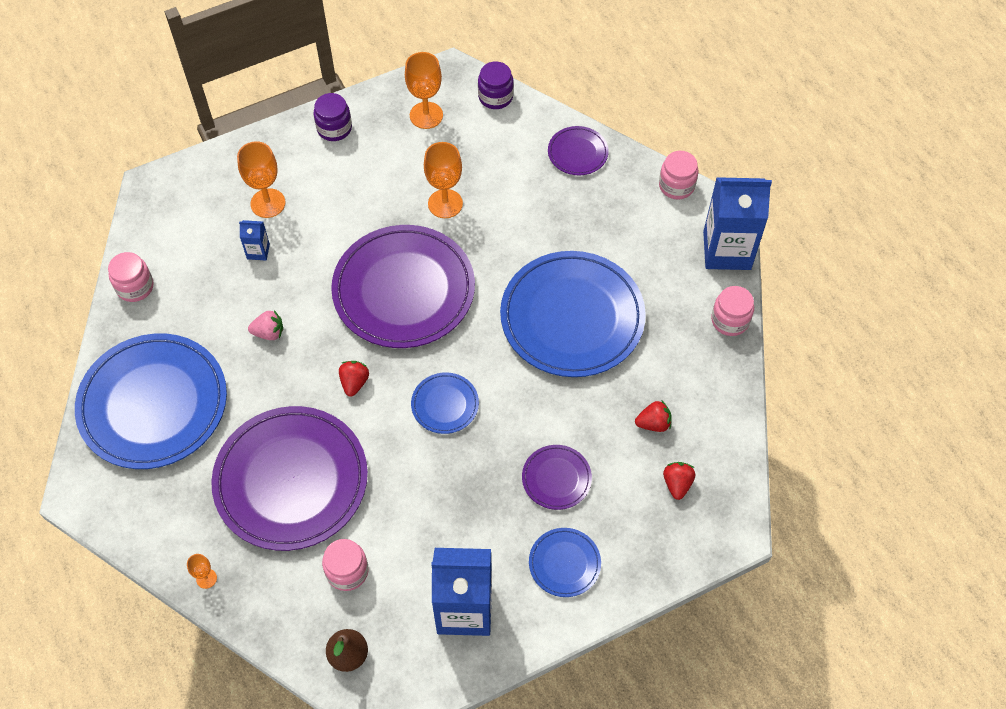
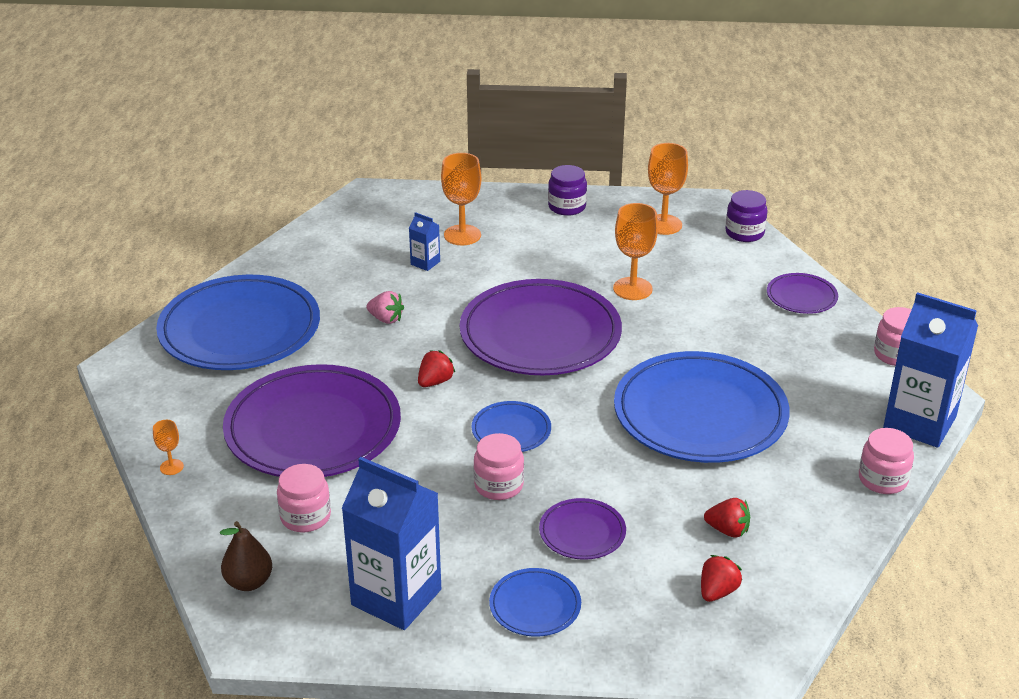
camera: 30 degrees right, 25 degrees down
(135, 287) = (296, 249): pink jar -> pink jar (498, 485)

